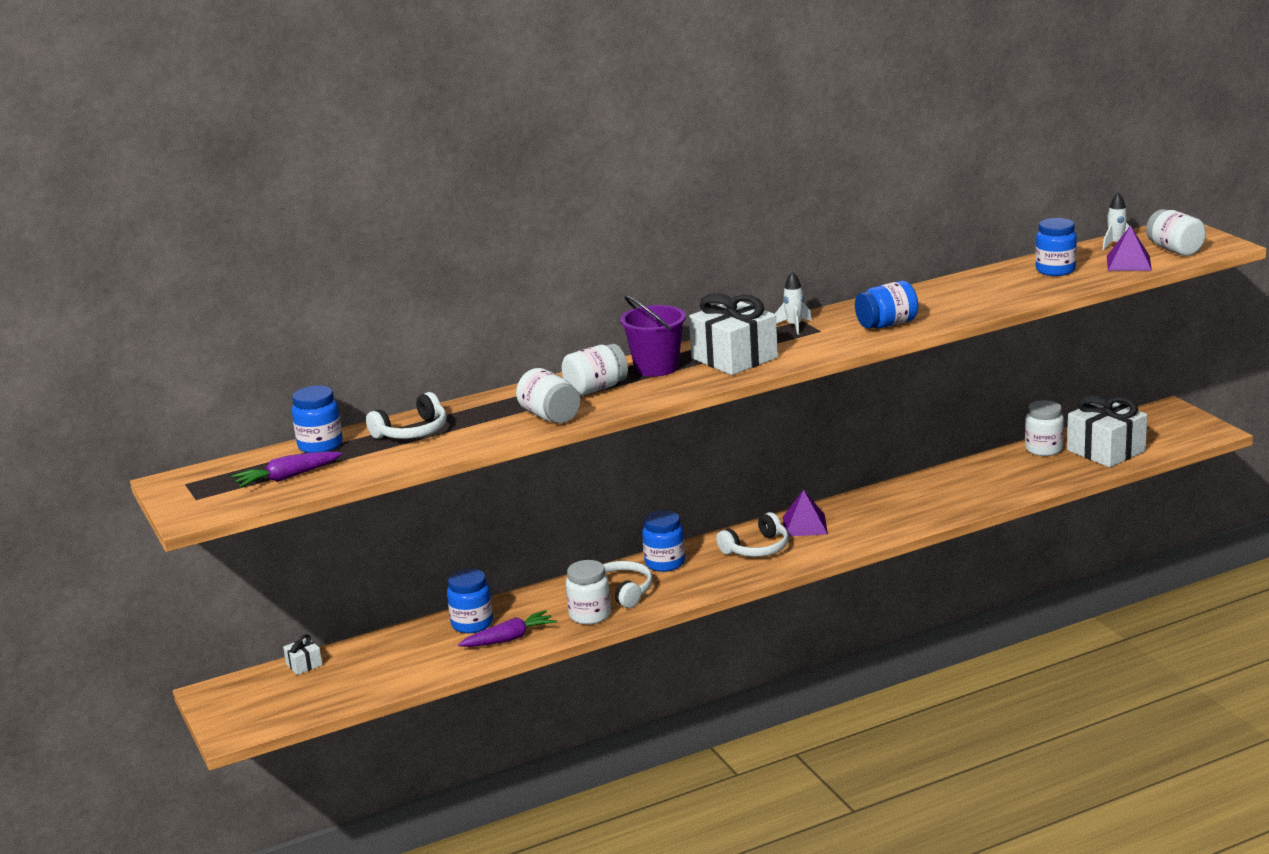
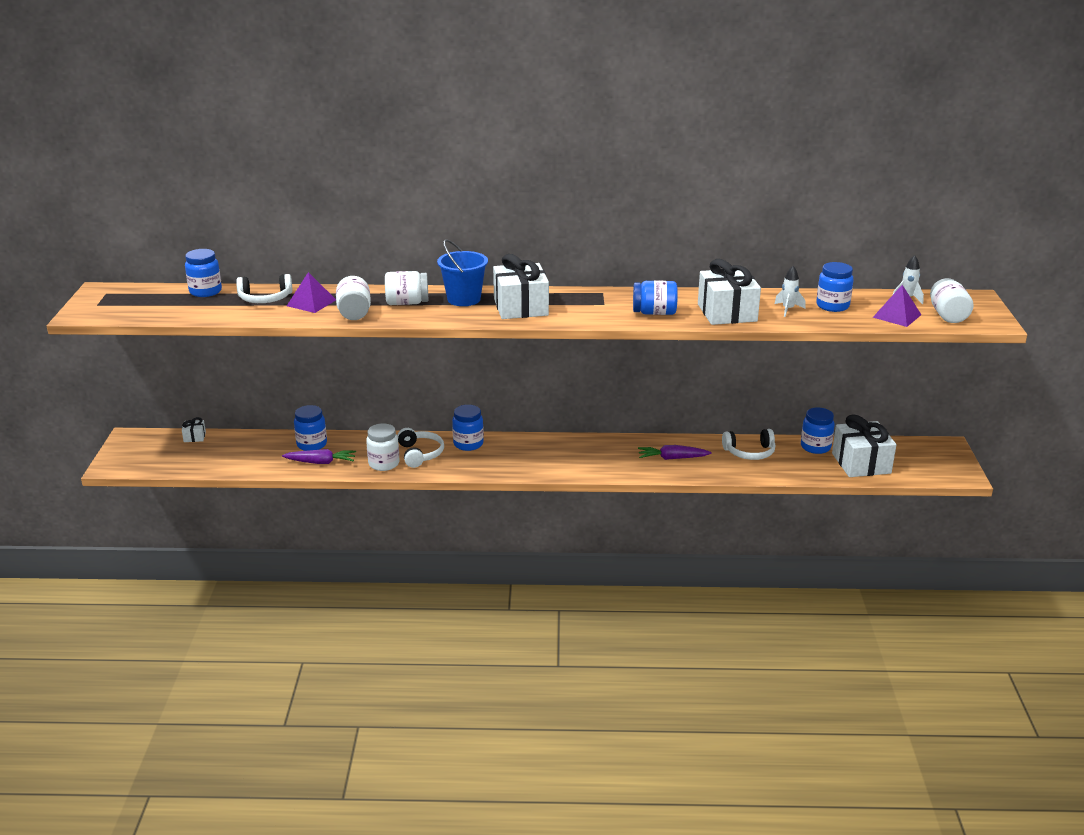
camera: 25 degrees right, 5 degrees up
(287, 477) = (159, 307): purple carrot -> purple carrot (672, 458)
(656, 367) = (464, 299): purple bucket -> blue bucket
(757, 548) = (536, 454): white headphones -> white headphones (750, 452)
(794, 326) = (591, 296): white rocket -> white rocket (788, 309)
(804, 525) = (586, 448): purple pyramid -> purple pyramid (311, 303)
(961, 304) = (727, 313): none -> white gift
(1044, 449) = (815, 447): white jar -> blue jar

